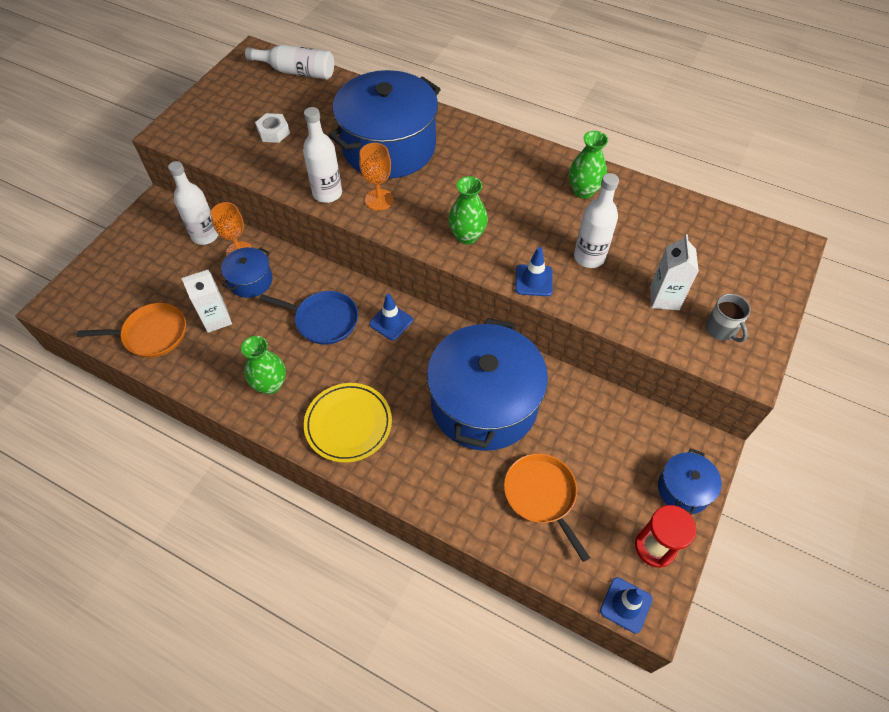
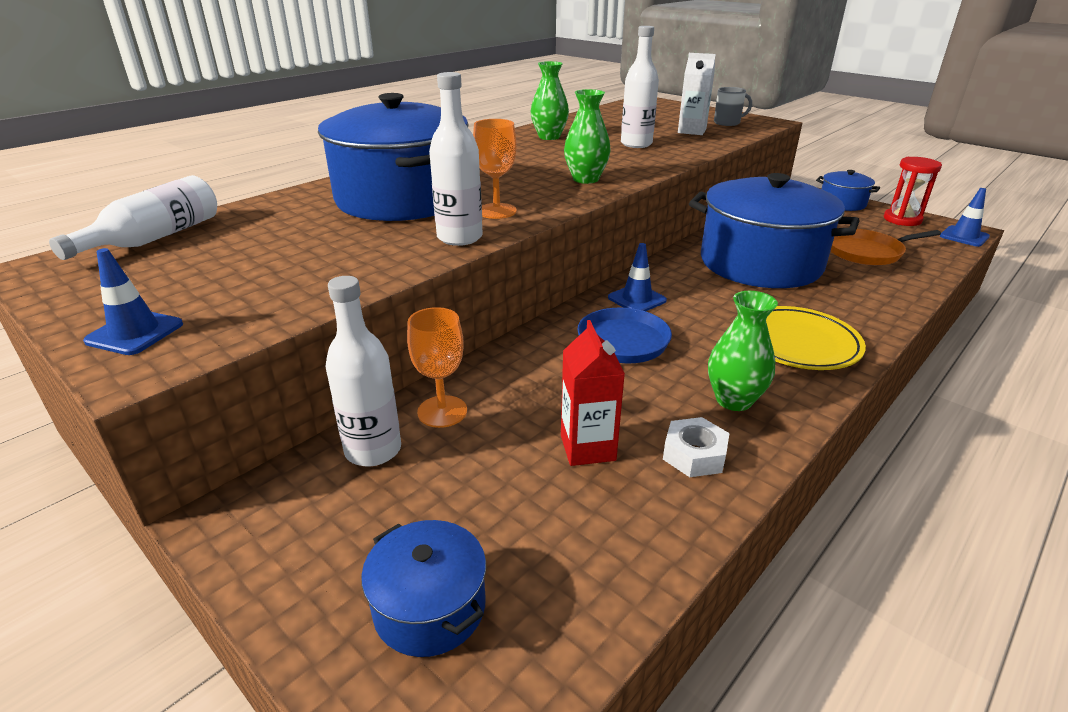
camera: 75 degrees left, 25 degrees down
(152, 334) = (601, 541): orange pan -> none
(216, 319) = (587, 448): white carton -> red carton
(250, 281) = (515, 404): blue pot -> blue pot (430, 607)
(273, 132) = (280, 264): white nut -> white nut (694, 455)
(533, 280) = (660, 163): blue traffic cone -> blue traffic cone (135, 333)

